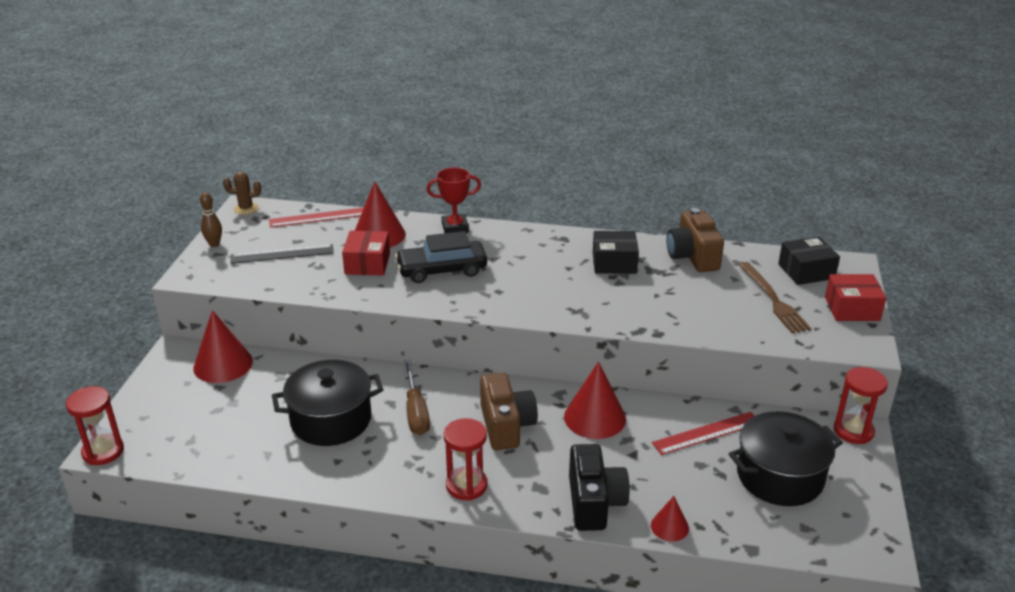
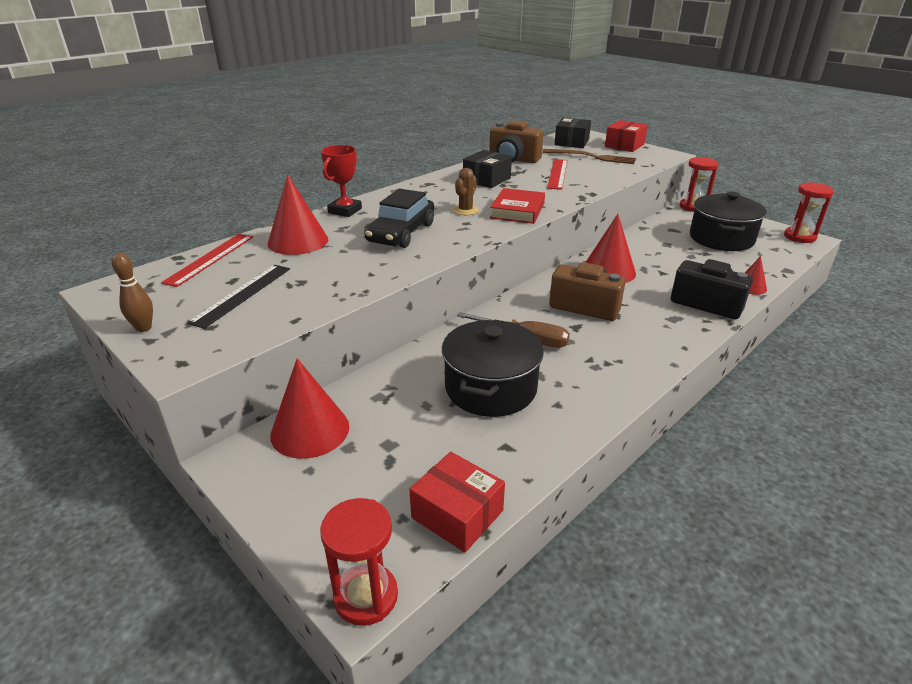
camera: 55 degrees left, 0 degrees up
(246, 208) = (110, 290): brown cactus -> brown cactus (465, 210)
(367, 263) = (337, 259): red box -> red box (457, 514)
(466, 485) = (648, 348): red hourglass -> red hourglass (799, 237)
(557, 306) = (517, 211): none -> red book
(707, 433) = (659, 243): red ruler -> red ruler (557, 174)

